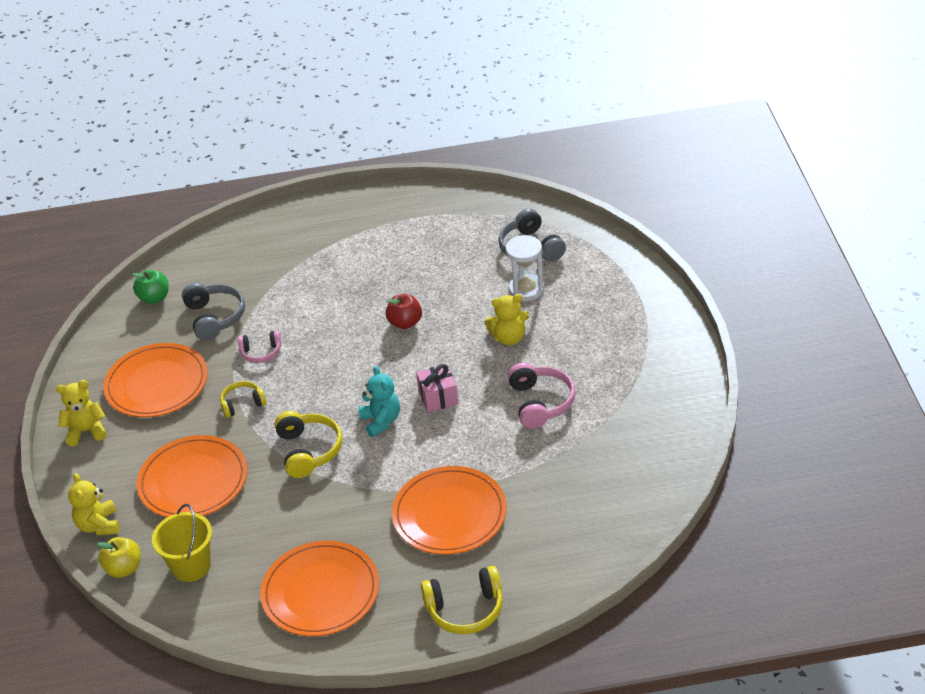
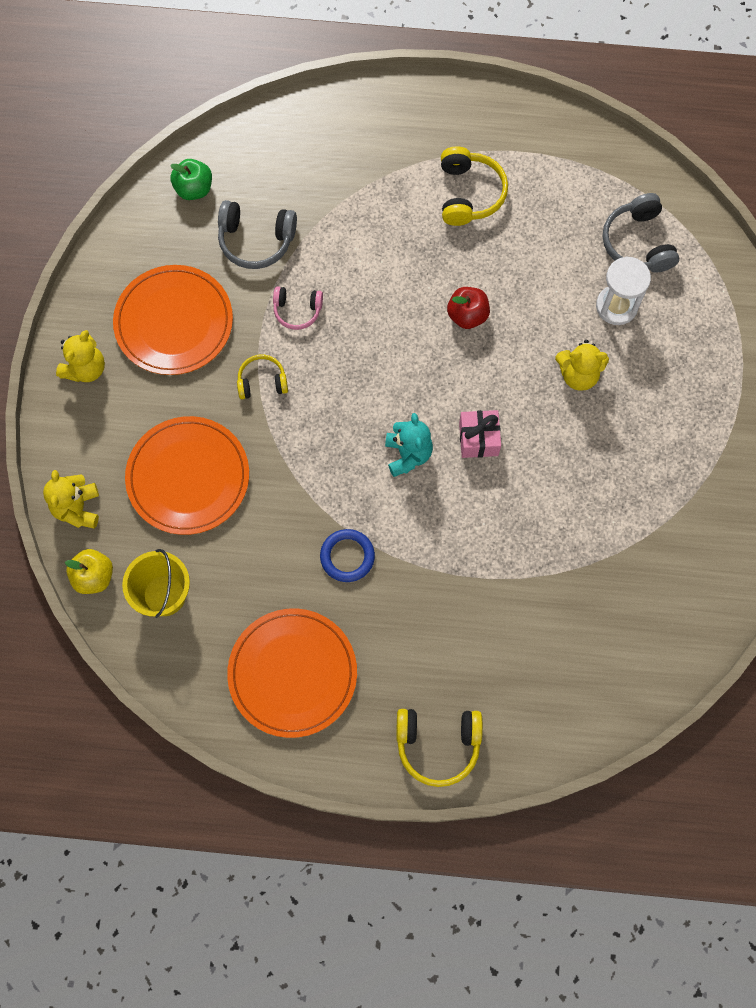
camera: 10 degrees right, 30 degrees up
(86, 431) = (85, 368): yellow teddy bear -> yellow teddy bear turned 120 degrees clockwise
(214, 317) = (256, 240): grey headphones -> grey headphones turned 105 degrees clockwise
(309, 451) = (320, 473): yellow headphones -> yellow headphones (469, 194)
(347, 500) = (347, 556): none -> blue ring
(449, 514) = (452, 610): orange plate -> none
(540, 403) = (589, 482): pink headphones -> none

